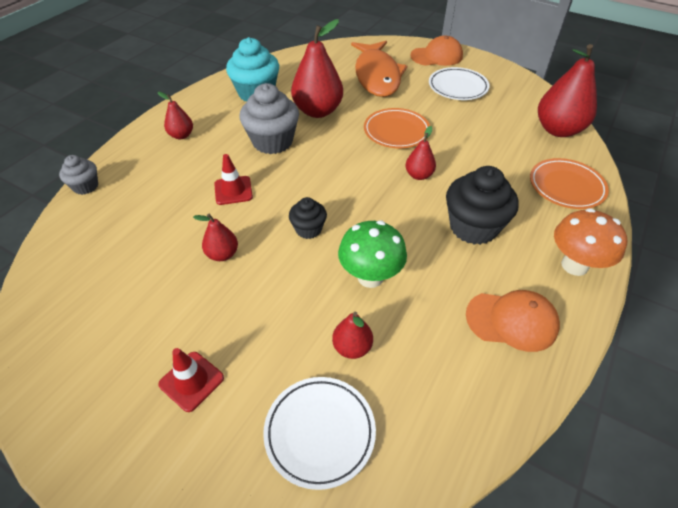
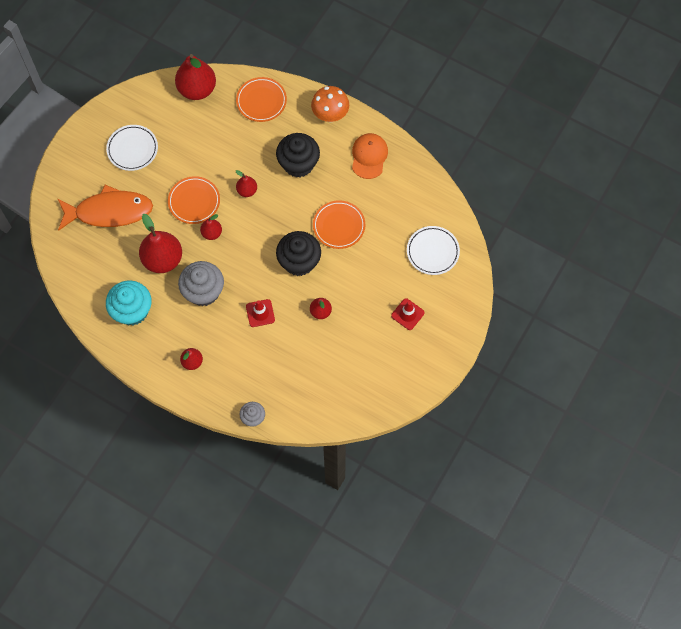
camera: 90 degrees left, 20 degrees up
(308, 229) = (299, 261): black cupcake -> black cupcake, size x1.82
(352, 347) = (386, 237): red pear -> red pear (212, 233)
(370, 277) = (339, 226): green mushroom -> orange plate
(436, 56) = (78, 159): orange cap -> none

